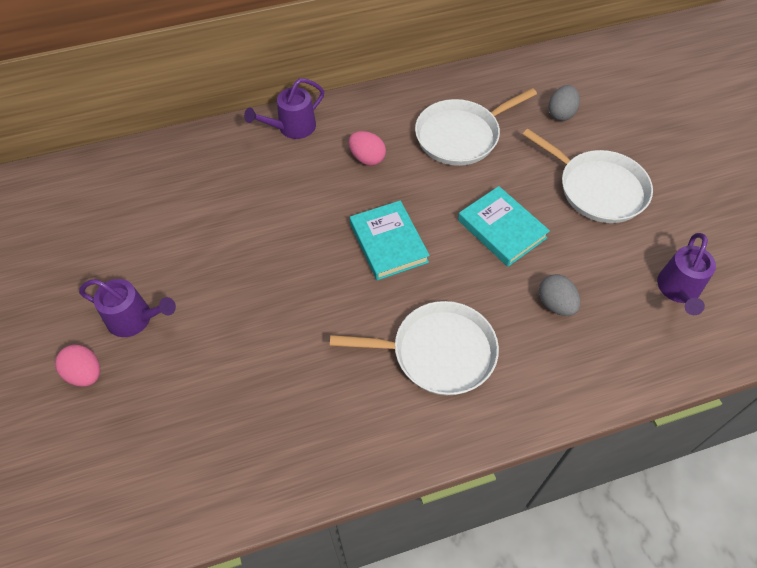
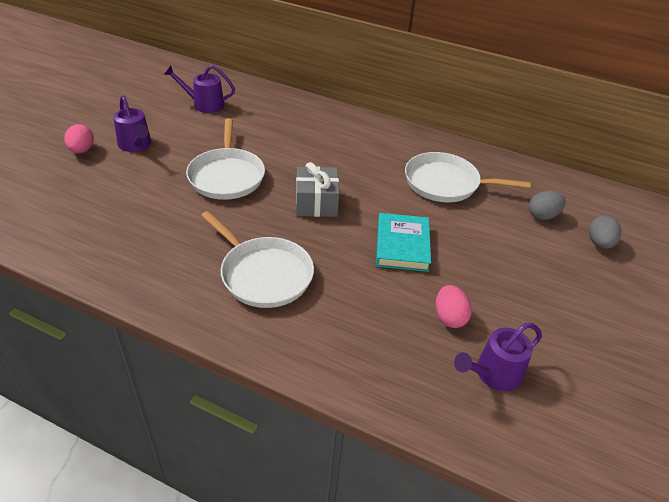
camera: 40 degrees right, 15 degrees down
(292, 128) = (341, 119): purple watering can -> purple watering can (204, 104)
(367, 158) = (365, 157): pink egg -> pink egg (449, 317)
(388, 243) = (316, 203): turquoise book -> grey gift
(555, 304) = (380, 309): grey egg -> grey egg (599, 243)
(597, 189) = (511, 272): white pan -> white pan (227, 176)

